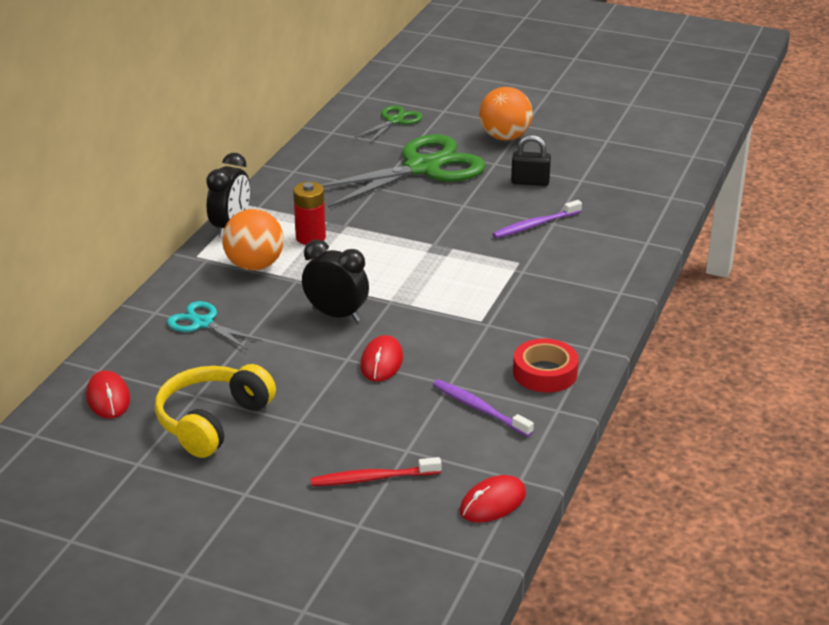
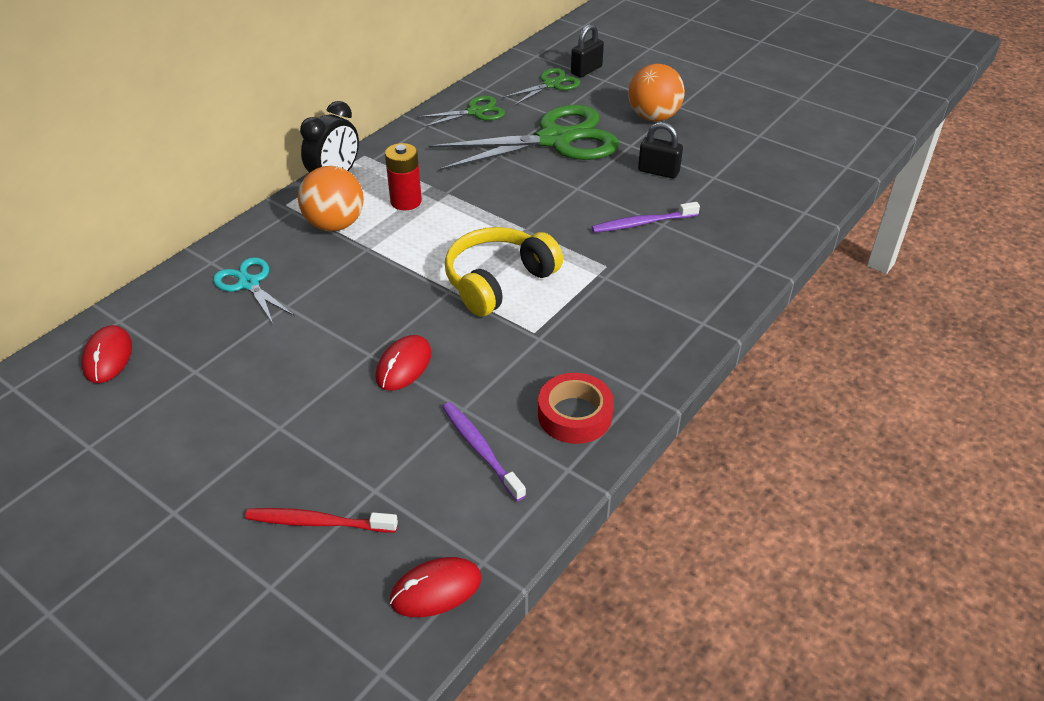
camera: 15 degrees right, 10 degrees up
(212, 421) = (192, 408): yellow headphones -> yellow headphones (498, 281)
(334, 154) = (475, 112): none -> green scissors
(336, 315) = (386, 297): black clock -> none
(422, 104) = (586, 70): none -> black padlock

